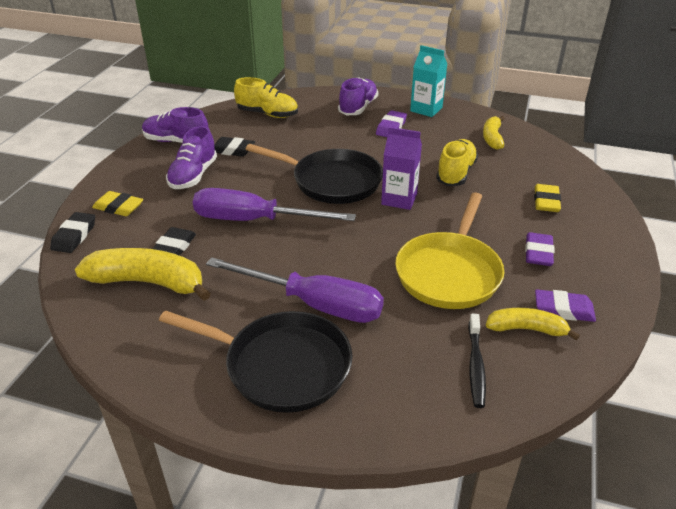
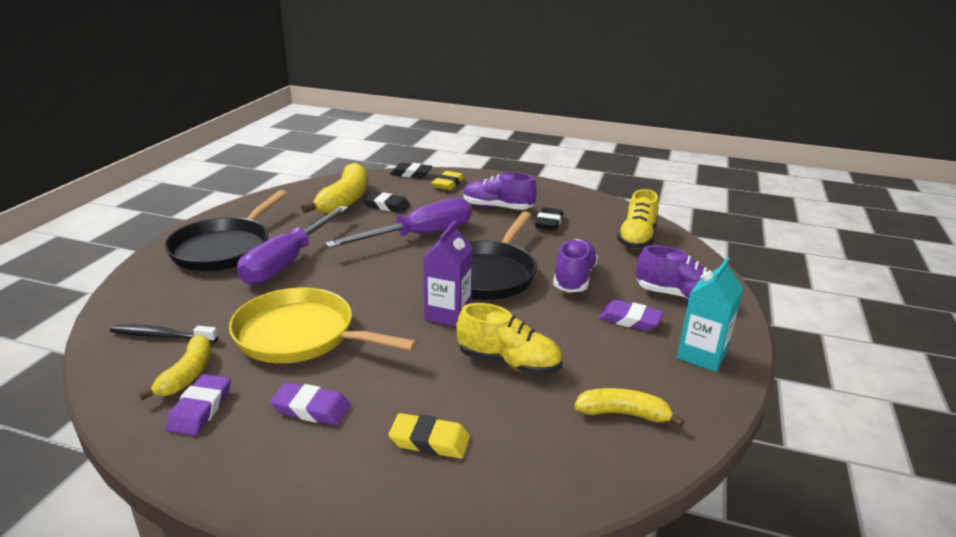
camera: 90 degrees right, 10 degrees down
(176, 141) = (561, 198): purple shoe -> purple shoe (574, 279)
(254, 220) = (419, 235): purple screwdriver -> purple screwdriver turned 45 degrees clockwise

